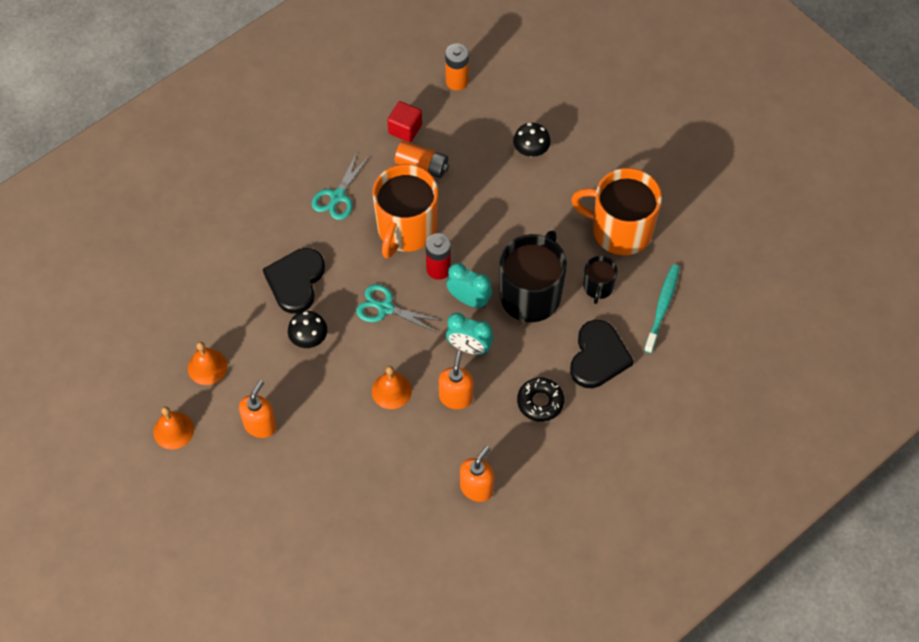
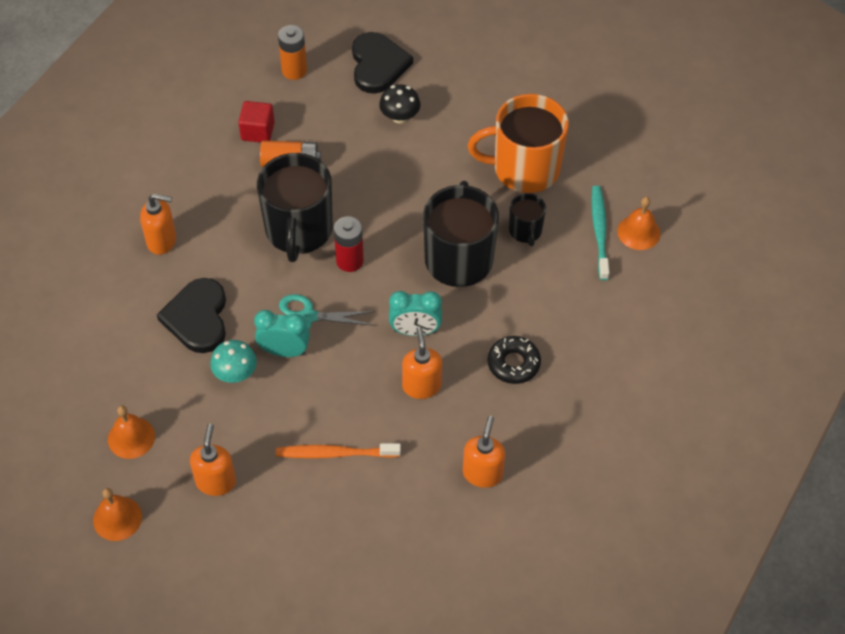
camera: 20 degrees left, 5 degrees down
(291, 204) = (162, 241): none -> orange soap dispenser
(309, 338) = (235, 373): black mushroom -> turquoise mushroom
(337, 196) = (210, 218): turquoise scissors -> none
(363, 432) = (335, 453): none -> orange toothbrush
(391, 391) = (348, 400): orange bell -> orange bell (638, 232)
(406, 229) = (298, 231): orange mug -> black mug
(469, 300) = (395, 282): turquoise clock -> turquoise clock (284, 351)
(598, 357) = (555, 299): black heart -> black heart (378, 65)

